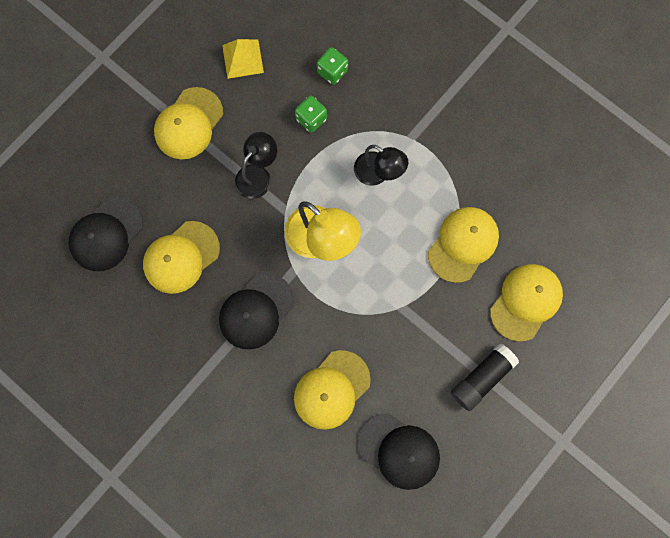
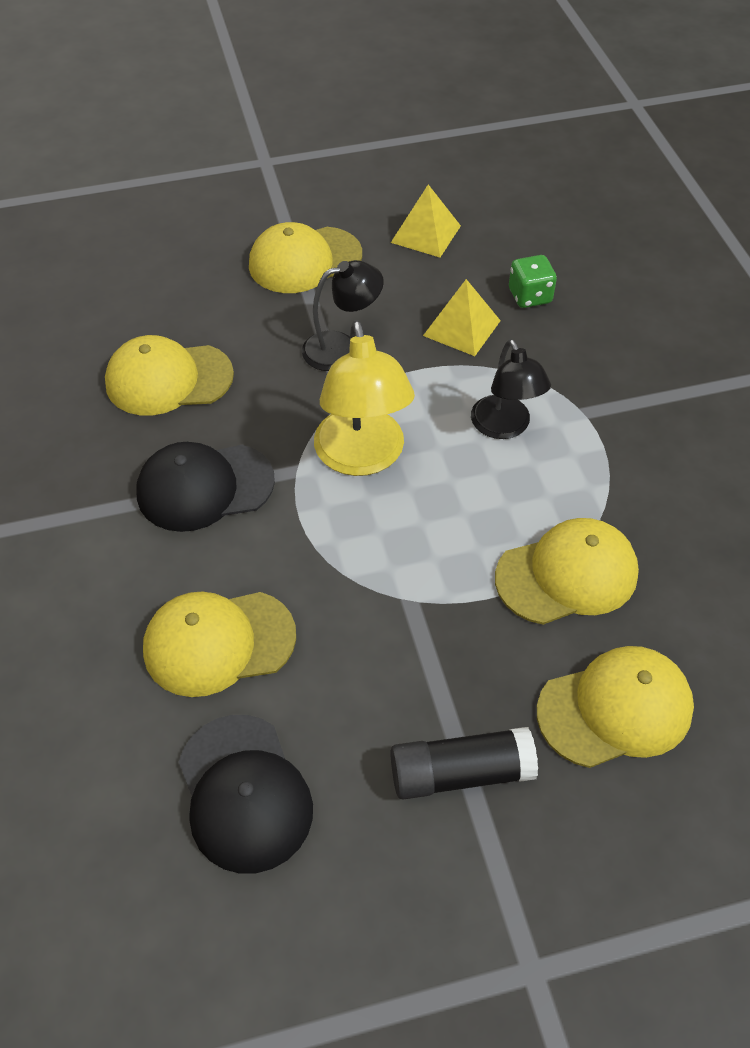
camera: 35 degrees right, 25 degrees down
(106, 234) = (106, 311): black cap -> none
(311, 119) = (461, 328): green dice -> yellow pyramid

